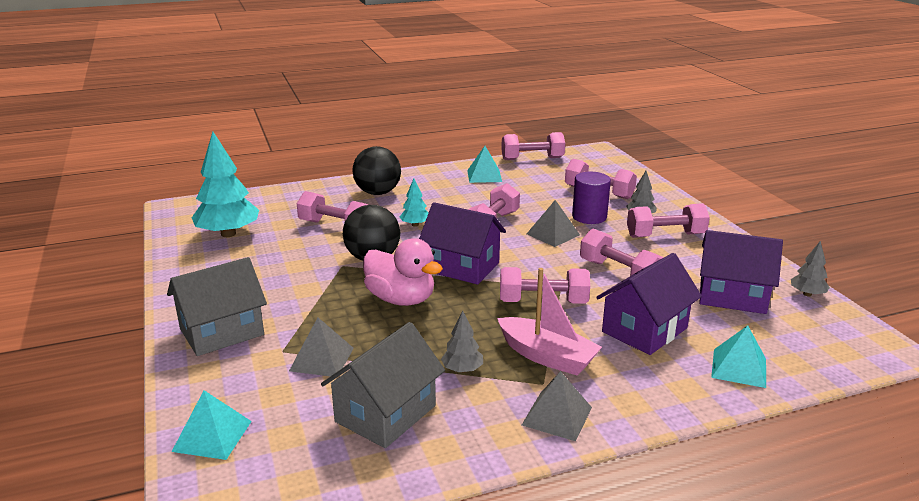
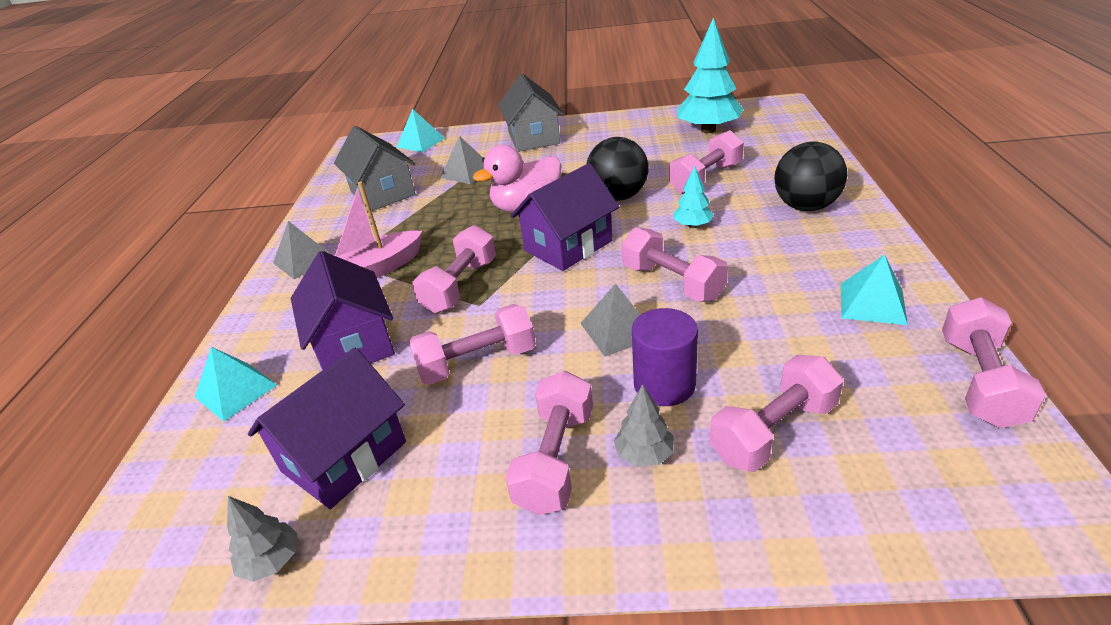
camera: 115 degrees right, 10 degrees up
(462, 370) = (398, 226): grey tree -> none

